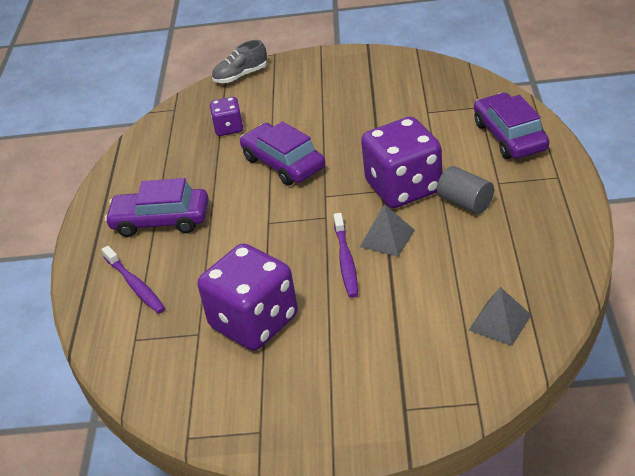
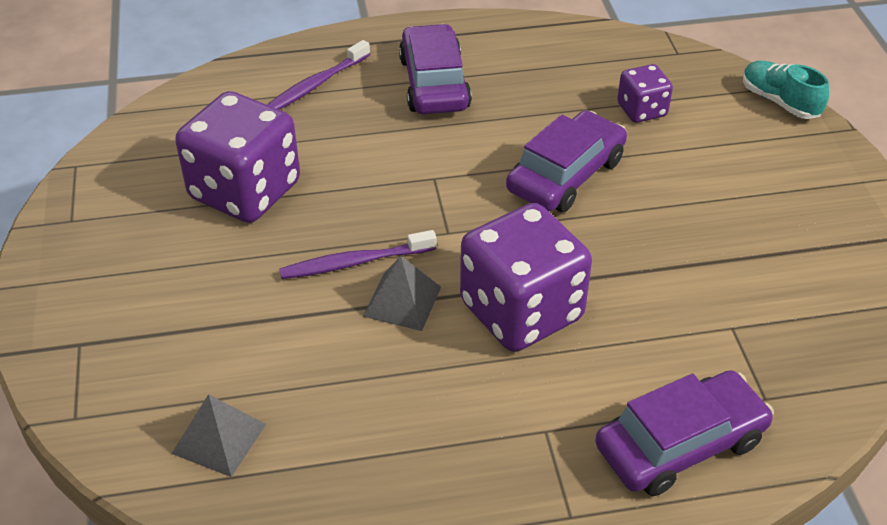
camera: 75 degrees right, 5 degrees up
(241, 76) = (779, 102): grey shoe -> turquoise shoe
(465, 203) = (489, 388): grey cylinder -> none

